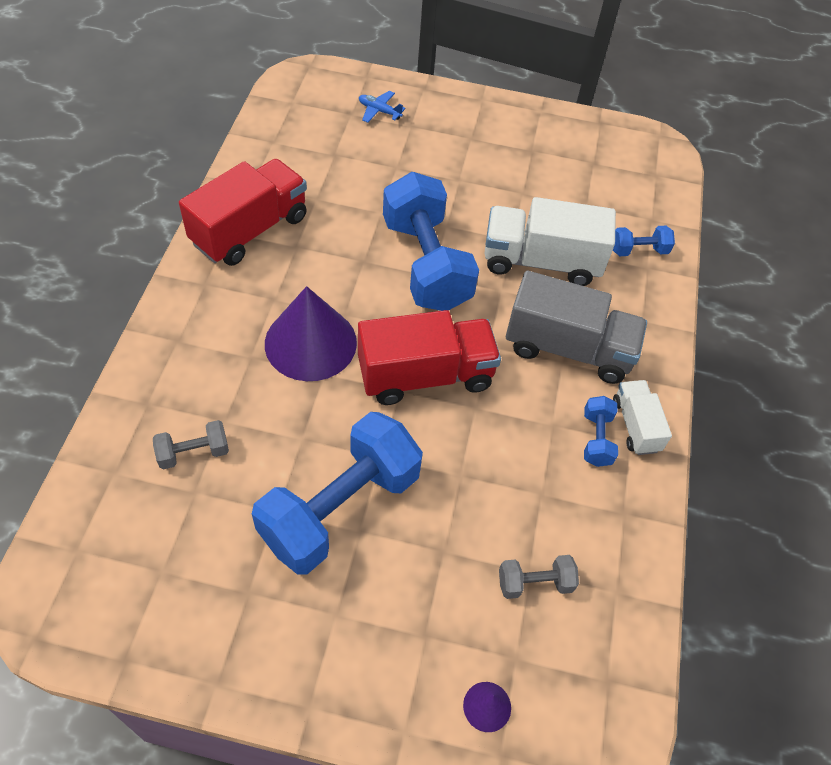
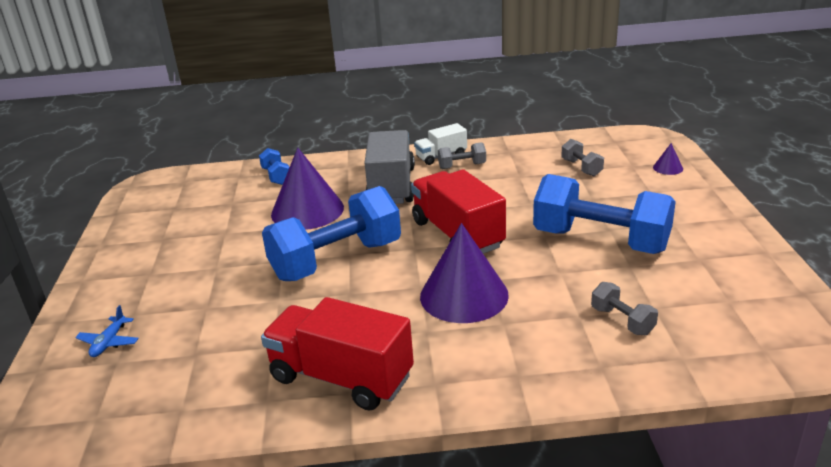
camera: 100 degrees left, 25 degrees down
(541, 261) = (307, 210): white truck -> purple cone
(596, 439) = (462, 166): blue dumbbell -> grey dumbbell

